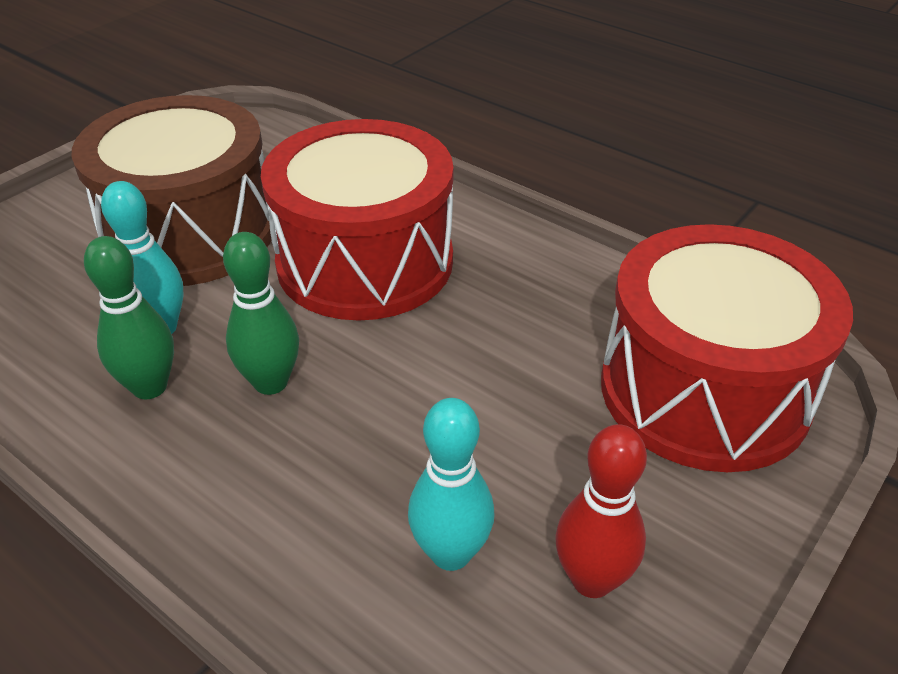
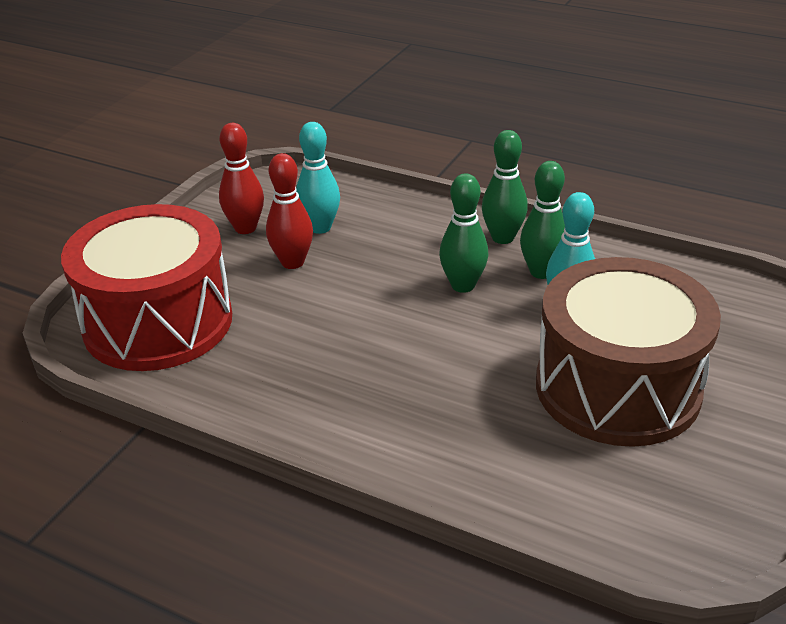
camera: 170 degrees right, 5 degrees down
(155, 465) = (502, 238): none -> green bowling pin
(365, 262) = (439, 383): red drum -> none
(509, 472) = (292, 262): none -> red bowling pin

